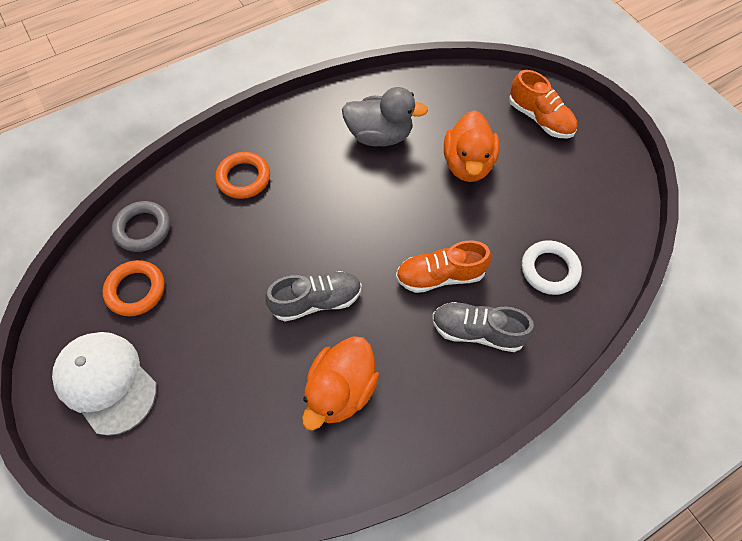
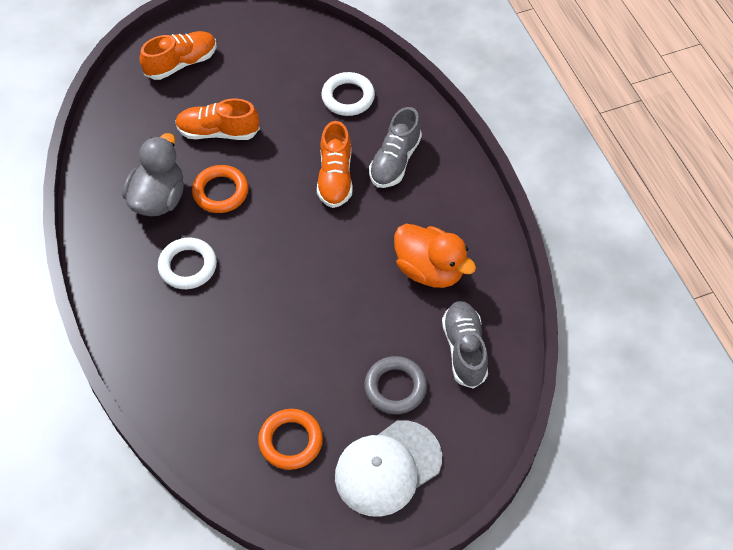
camera: 80 degrees left, 5 degrees down
(143, 229) = (215, 434): grey ring -> grey ring (395, 387)
(244, 178) = (175, 331): orange ring -> orange ring (220, 192)
(312, 172) = (188, 266): none -> white ring
(317, 301) = (339, 278): grey shoe -> grey shoe (464, 349)
(467, 164) = (218, 132): orange duck -> orange shoe

